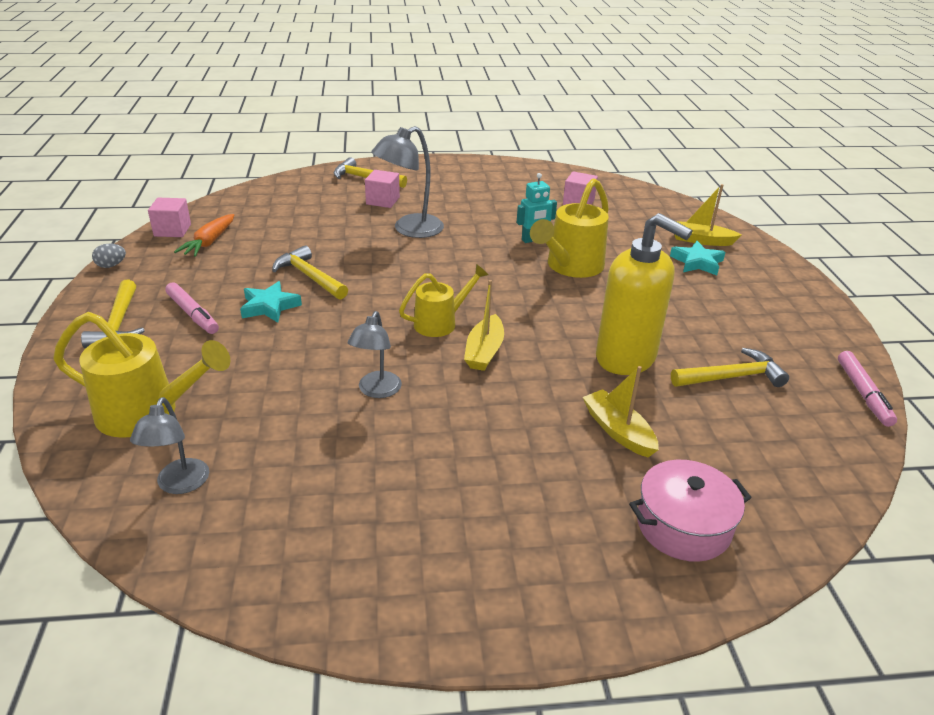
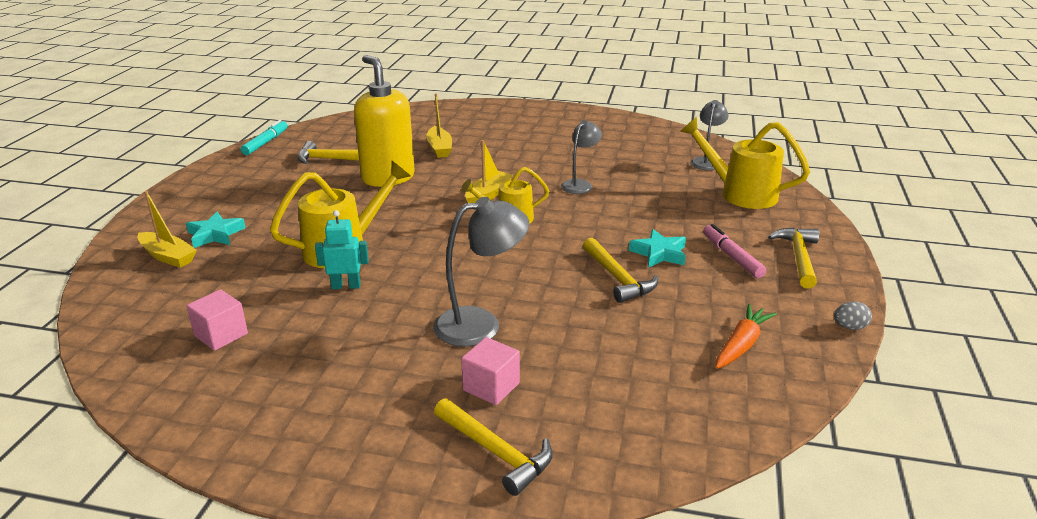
camera: 160 degrees left, 5 degrees down
(172, 230) = (800, 375): pink cube -> none
(683, 526) = (448, 119): pink pot -> none
(863, 394) = (266, 142): pink marker -> turquoise marker

